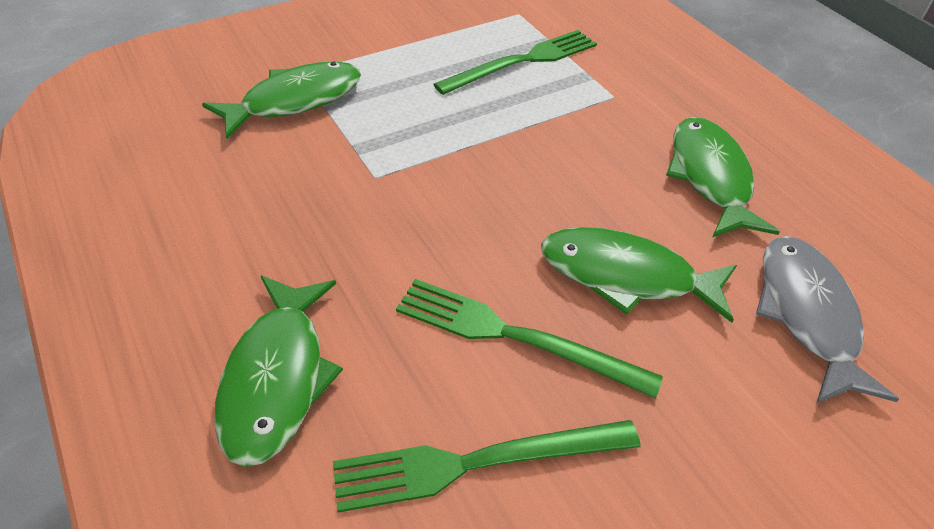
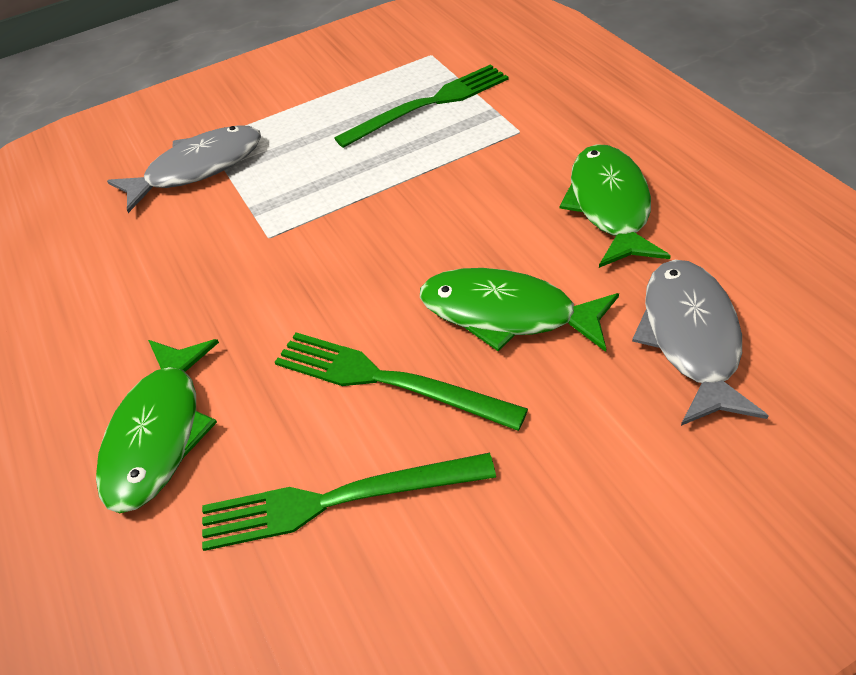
camera: 10 degrees right, 0 degrees up
(295, 101) = (198, 169): green fish -> grey fish

